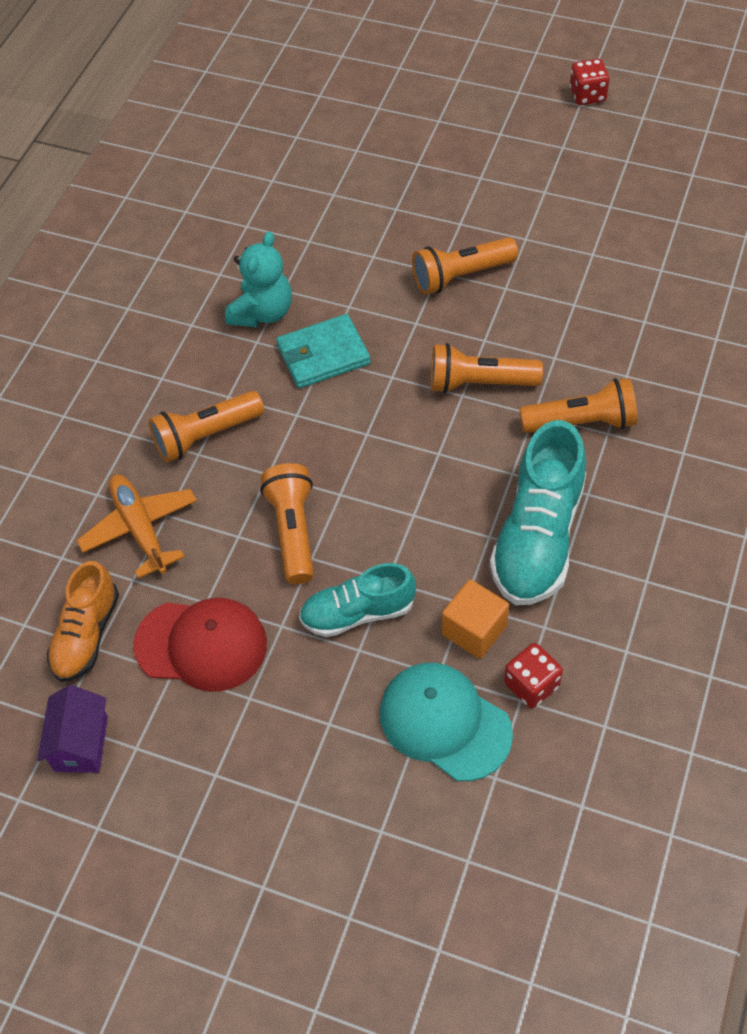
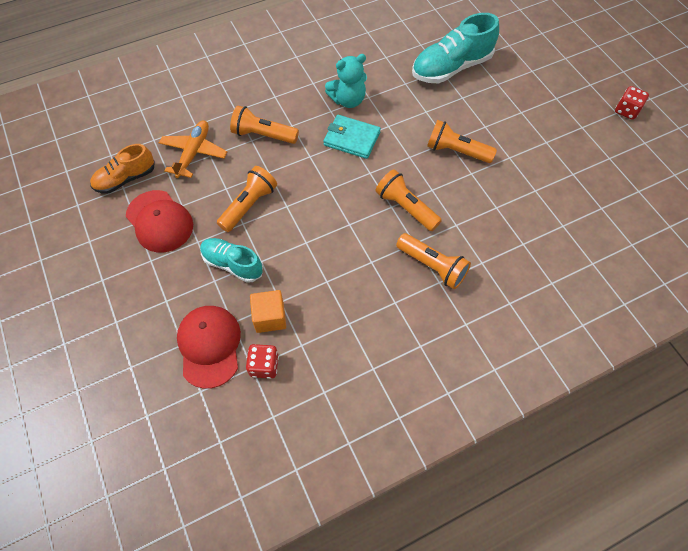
camera: 40 degrees right, 5 degrees up
(81, 744) = (74, 221): purple house -> none
(444, 722) = (209, 346): turquoise cap -> red cap
(538, 537) = (347, 302): turquoise shoe -> turquoise shoe (451, 68)

